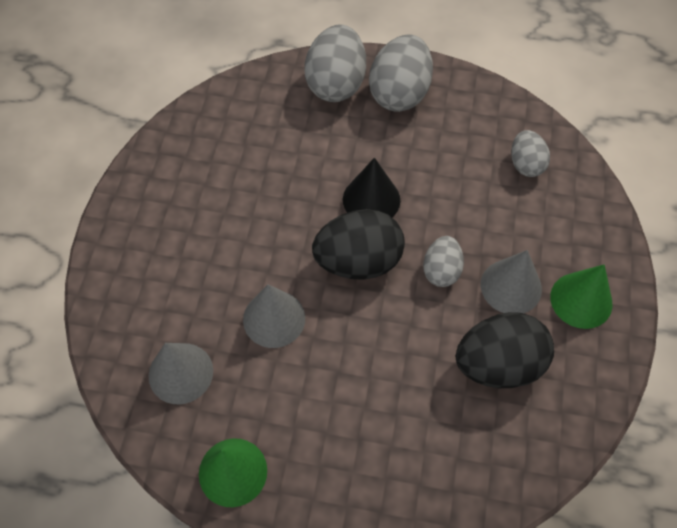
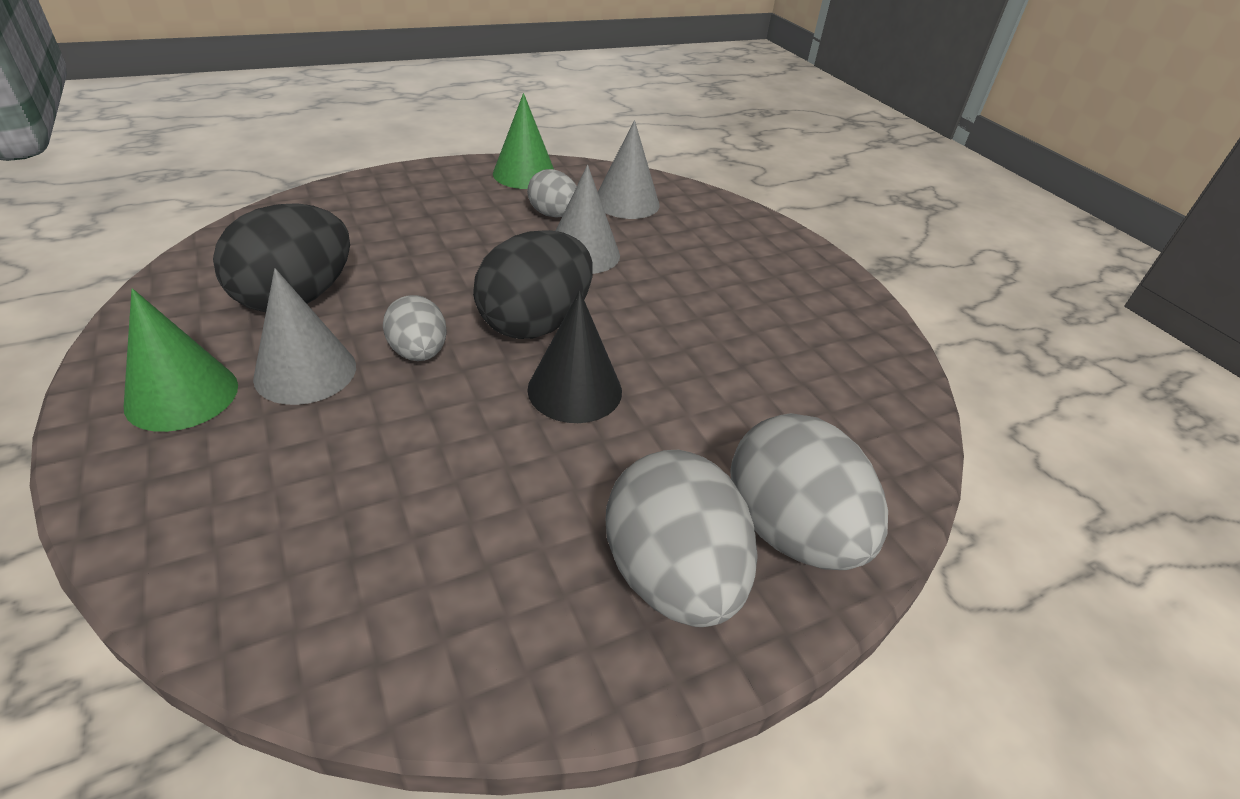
camera: 140 degrees right, 20 degrees down
(526, 164) = (339, 559): grey egg -> grey egg (553, 215)

